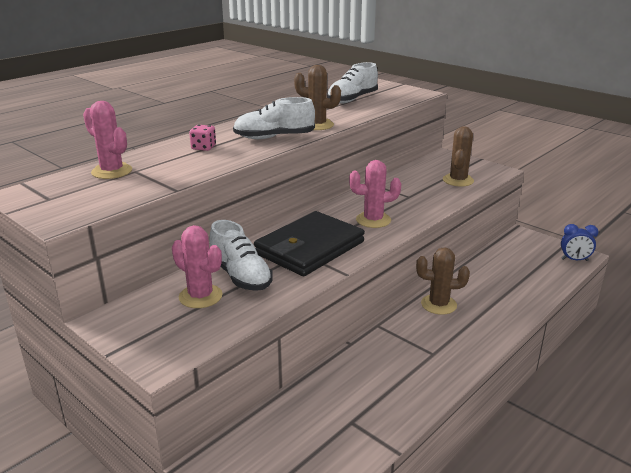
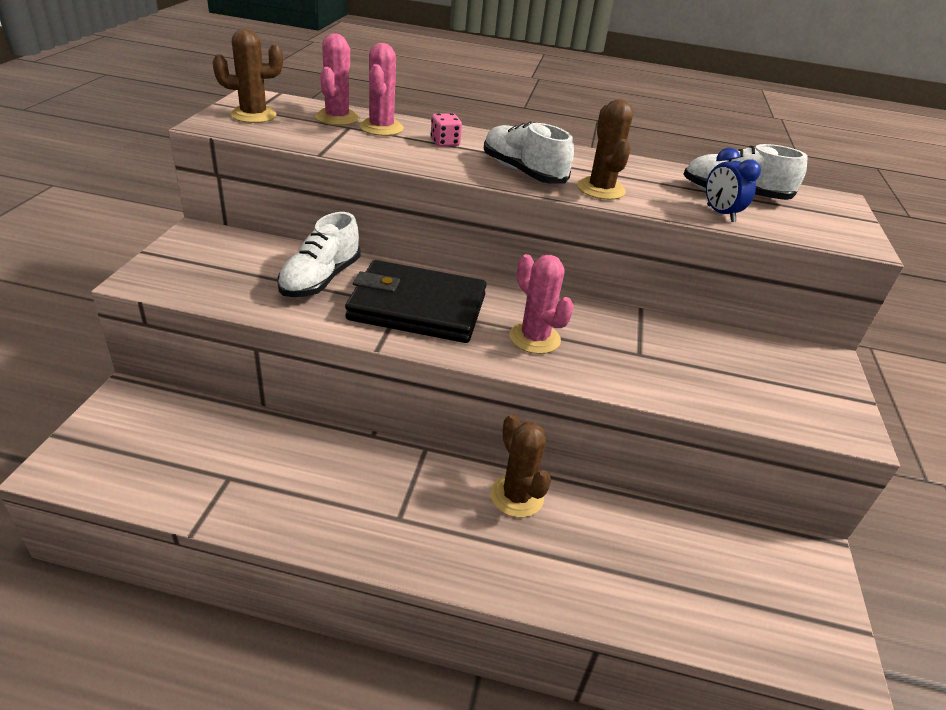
camera: 55 degrees right, 10 degrees up
(200, 296) = (264, 268): pink cactus -> pink cactus (381, 128)
(458, 180) = (752, 391): brown cactus -> brown cactus (253, 115)
(574, 260) = (812, 655): blue clock -> blue clock (720, 214)

